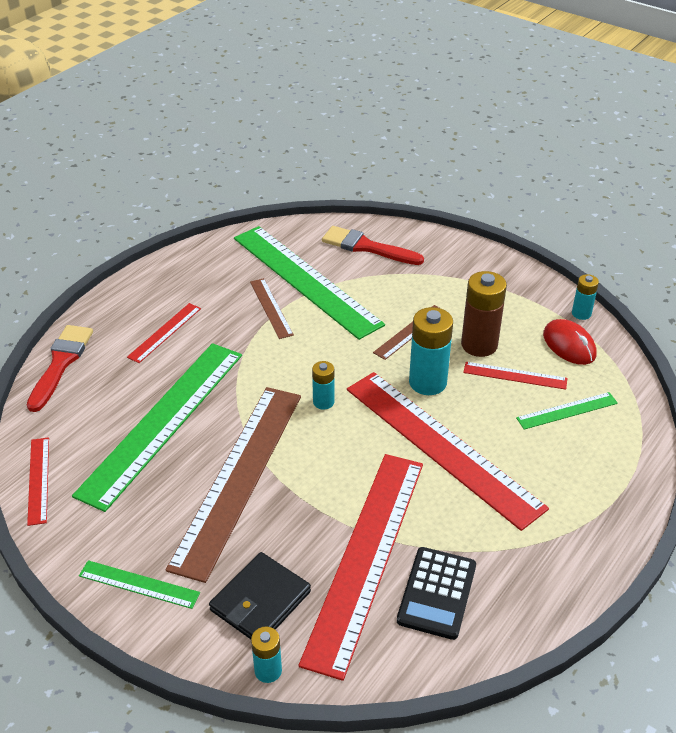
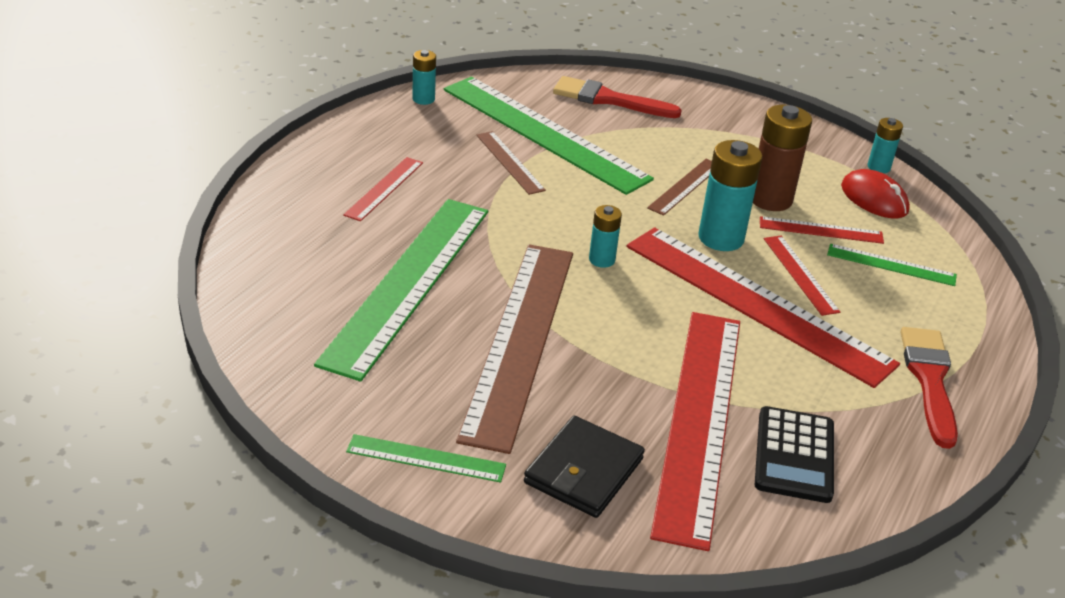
camera: 10 degrees left, 5 degrees down
(38, 480) = (265, 349): red ruler -> red ruler (800, 274)
(61, 363) = (260, 222): red brush -> red brush (929, 380)
(268, 670) = (614, 545): turquoise battery -> turquoise battery (423, 99)
(567, 411) = (891, 265): green ruler -> green ruler turned 45 degrees clockwise

